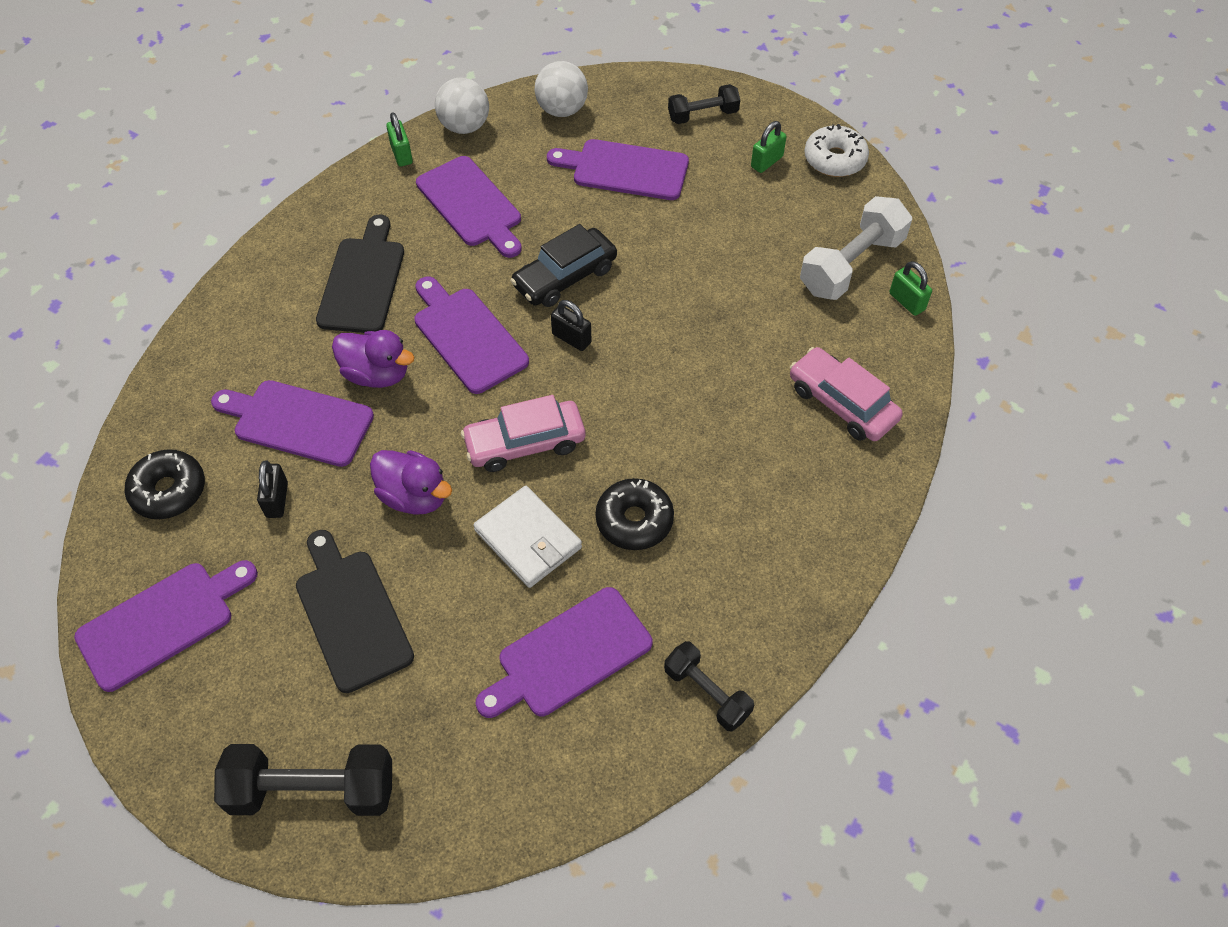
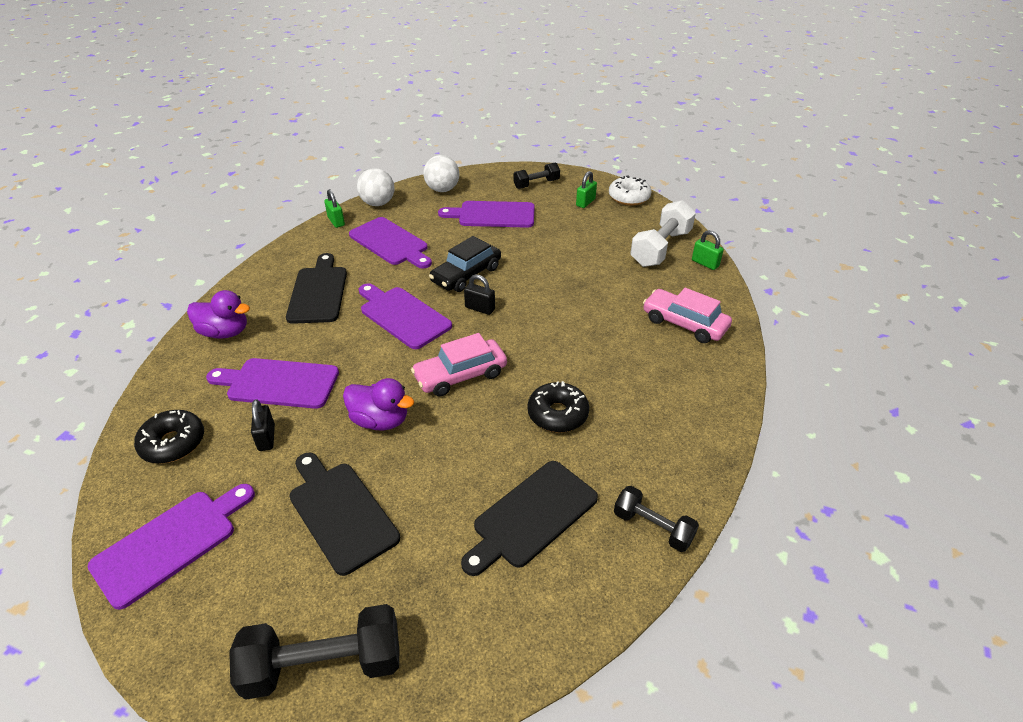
camera: 10 degrees left, 15 degrees down
(377, 374) = (337, 346): purple duck -> purple duck (225, 332)
(528, 539) = (478, 438): white wallet -> none
(569, 655) = (532, 516): purple cutting board -> black cutting board

